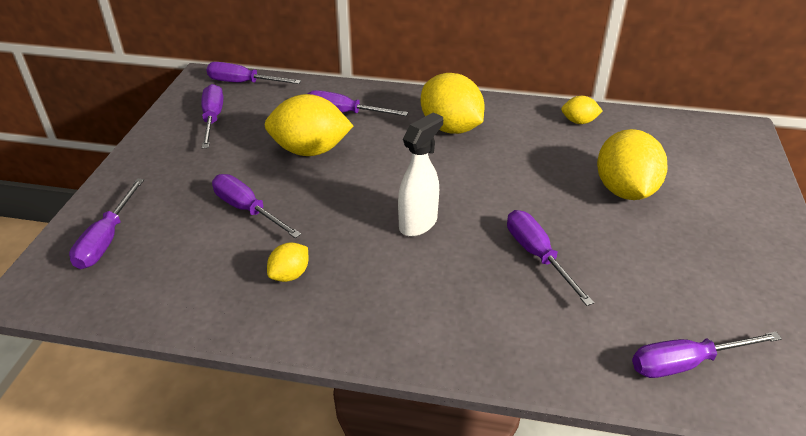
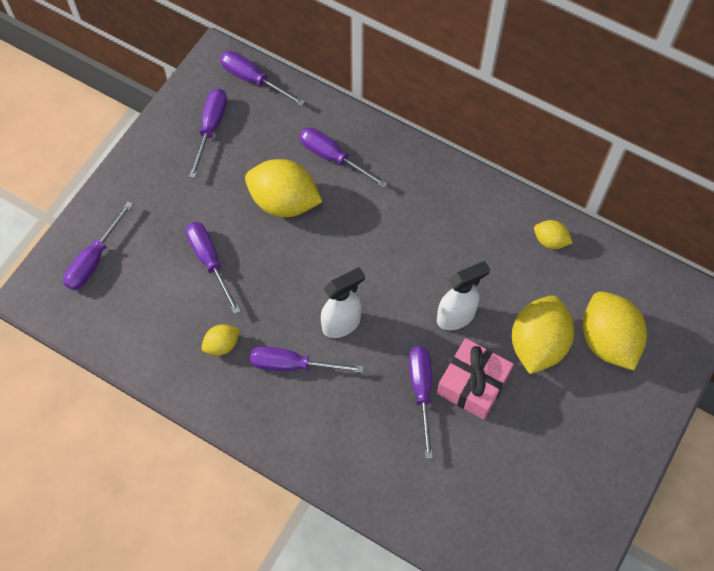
camera: 20 degrees right, 25 degrees up
(450, 128) = (423, 211): yellow lemon -> yellow lemon (607, 340)
(532, 190) = (456, 316): none -> white spray bottle
(586, 236) = (473, 384): none -> pink gift
(685, 363) = (474, 528): purple screwdriver -> purple screwdriver (293, 365)

